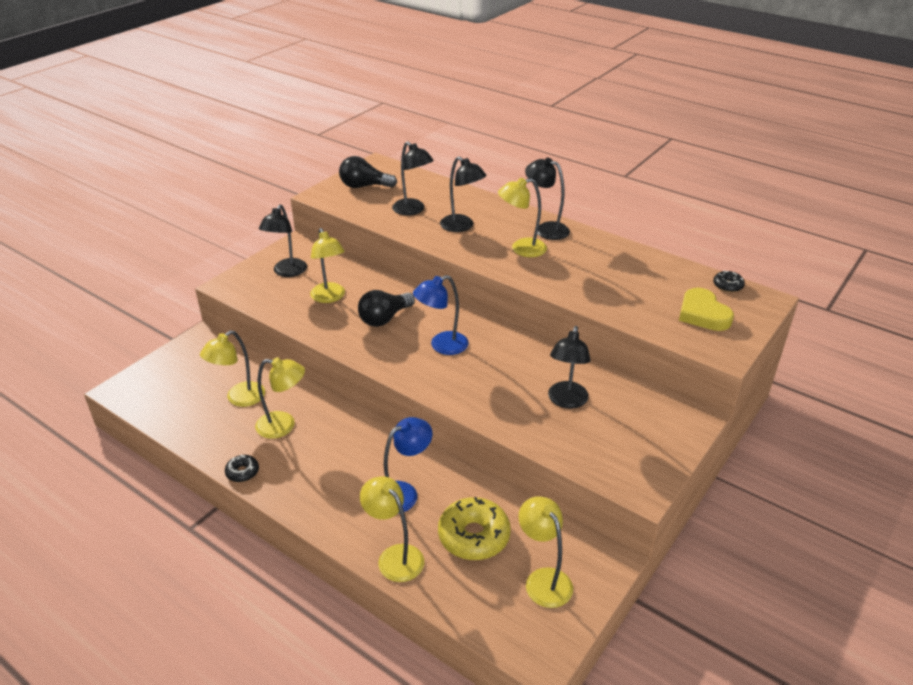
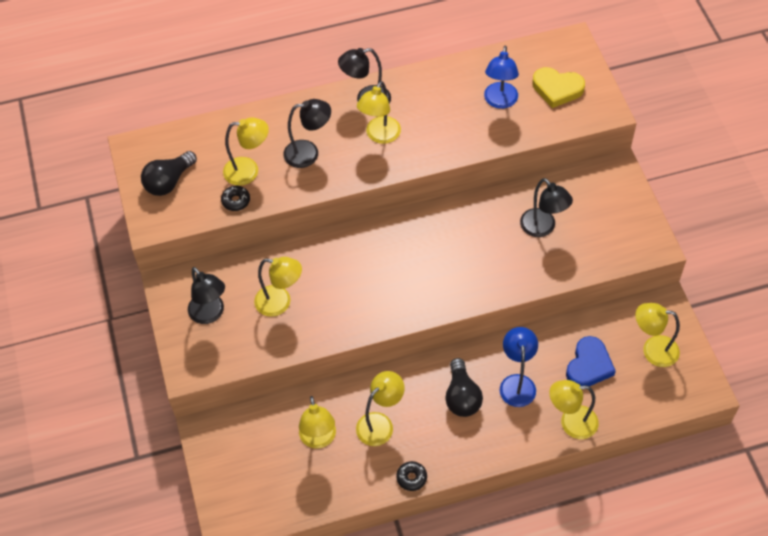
camera: 50 degrees left, 20 degrees up
(384, 318) = (346, 280): black light bulb -> black light bulb (462, 396)
(413, 210) = (249, 171): black lamp -> yellow lamp
(442, 346) = (416, 263): blue lamp -> blue lamp (500, 101)
(474, 536) = (589, 365): yellow donut -> blue heart
(727, 286) = (539, 49): black donut -> black donut (236, 201)

